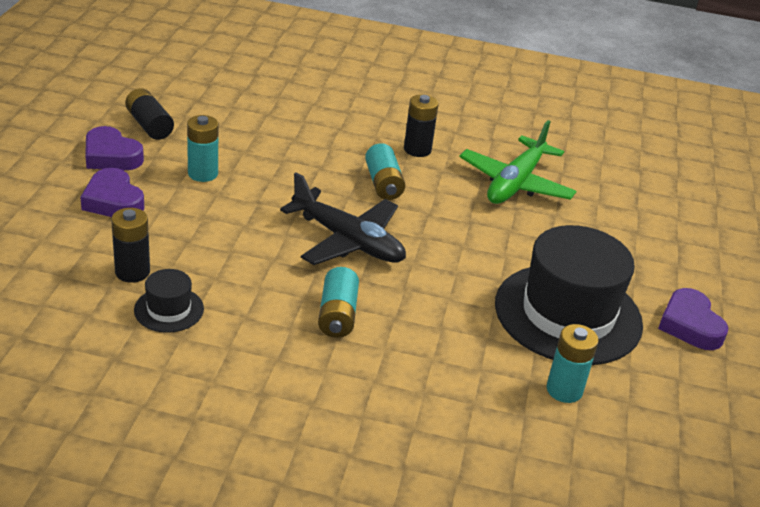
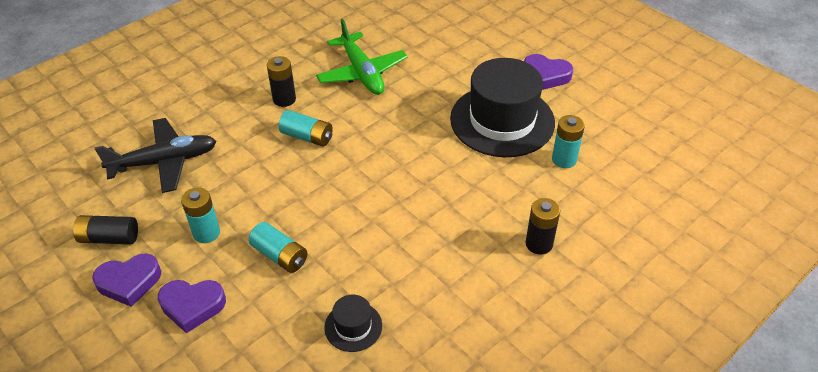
camera: 50 degrees left, 10 degrees up
(132, 272) = (293, 331): black battery -> black battery (539, 244)
(337, 315) = (426, 232): turquoise battery -> turquoise battery (280, 255)
(348, 241) = (354, 187): black plane -> black plane (165, 162)

